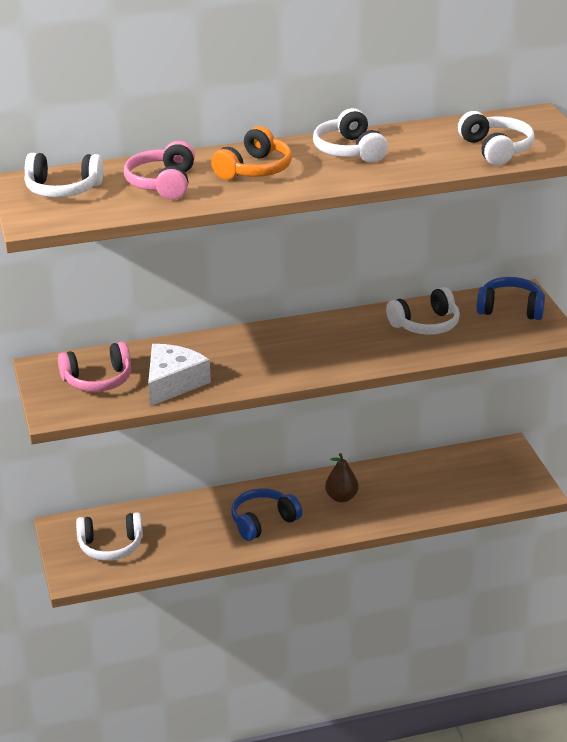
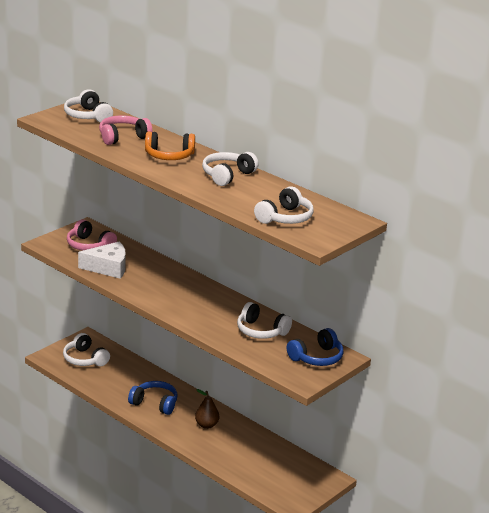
camera: 55 degrees right, 5 degrees down
(510, 309) = (317, 357): blue headphones -> blue headphones turned 75 degrees clockwise

